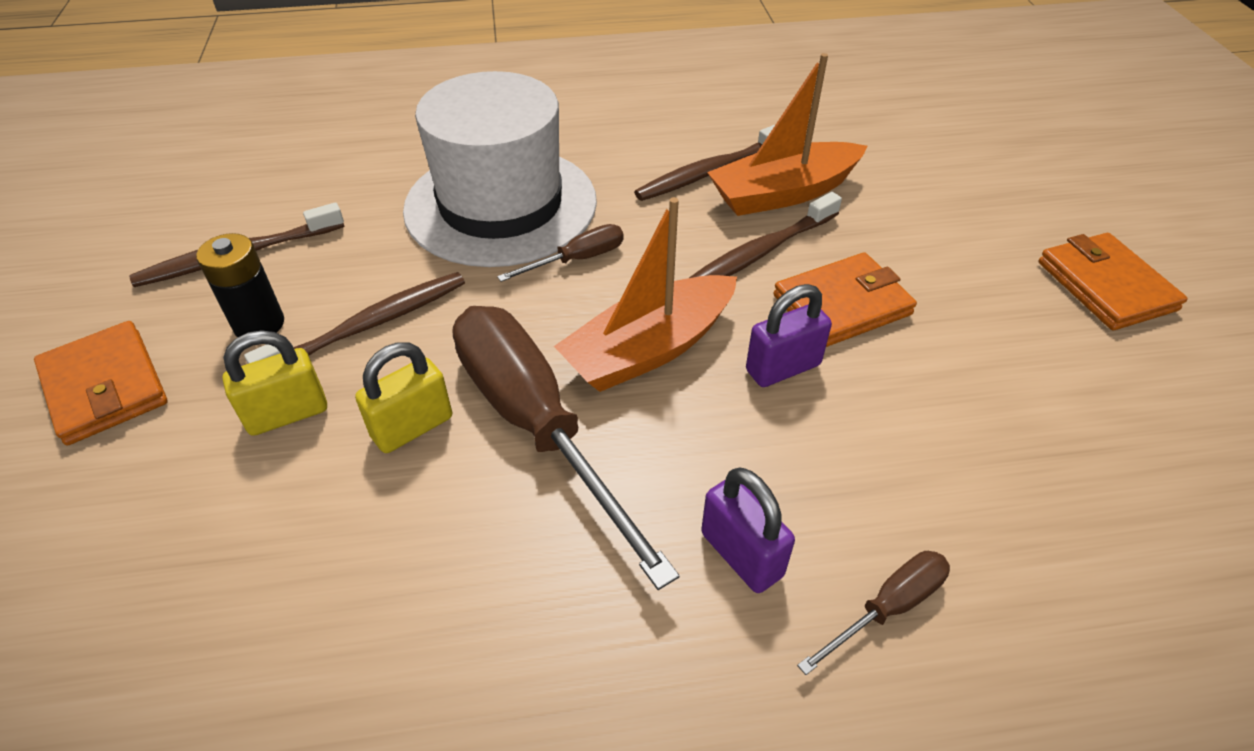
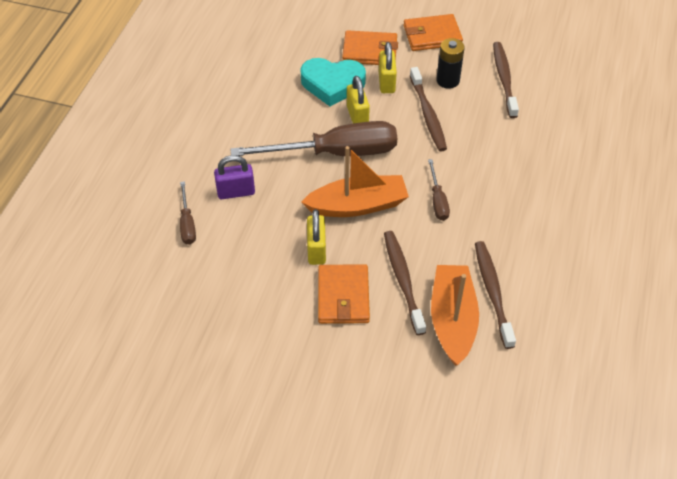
camera: 115 degrees right, 5 degrees up
(318, 509) = (332, 84): none -> turquoise heart
(501, 205) = (502, 183): white hat -> none
(649, 349) = (357, 205): orange boat -> orange boat turned 90 degrees clockwise
(783, 368) = (316, 250): purple padlock -> yellow padlock
(1105, 286) = (285, 437): orange wallet -> orange wallet (370, 51)

